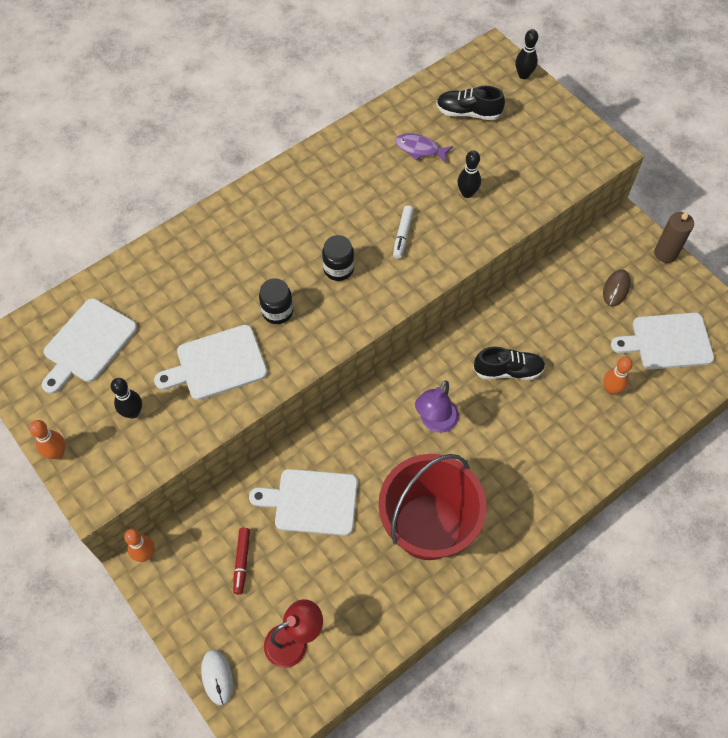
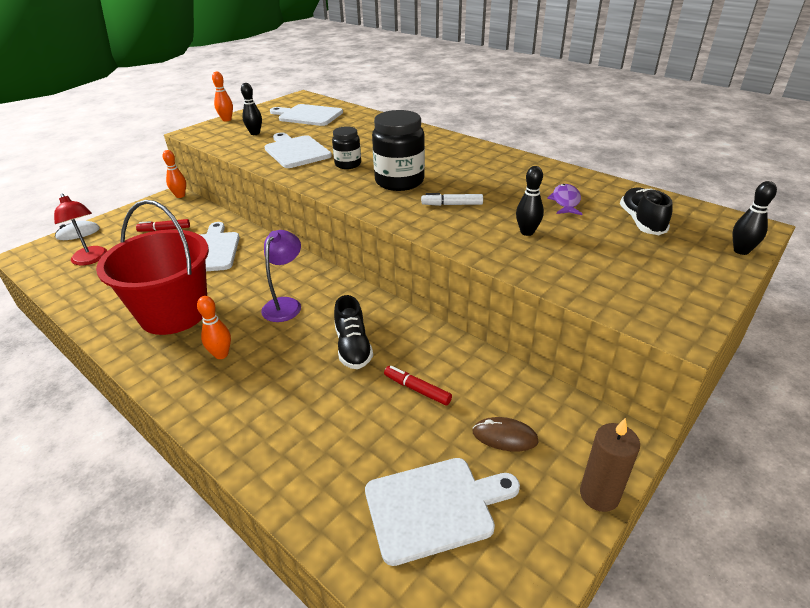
camera: 80 degrees right, 25 degrees down
(338, 269) = (399, 181): black jar -> black jar, size x1.75
(435, 422) = (285, 304): purple lamp -> purple lamp turned 90 degrees clockwise
(564, 332) = (417, 389): none -> red marker
(611, 389) = (341, 443): orange bowling pin -> orange bowling pin (221, 354)
(667, 341) = (434, 507): white cutting board -> white cutting board turned 90 degrees clockwise

